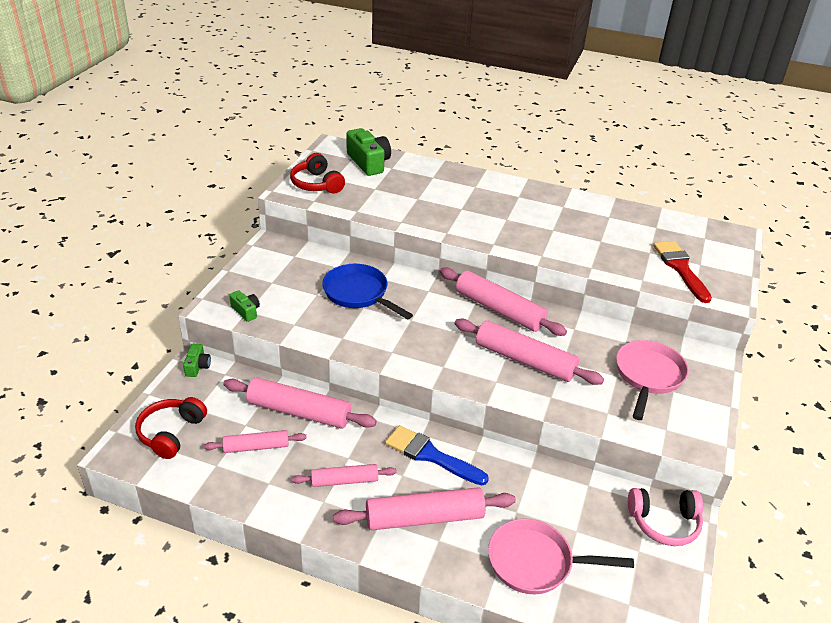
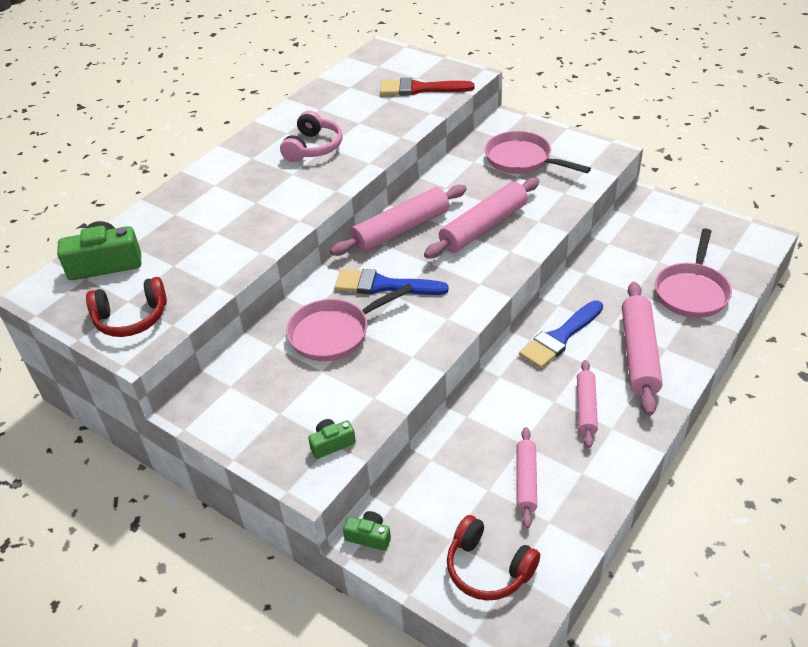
camera: 70 degrees left, 5 degrees up
(299, 412) = (476, 437): pink rolling pin -> none
(358, 294) = (334, 333): blue pan -> pink pan
(422, 310) = (383, 285): none -> blue brush
(664, 522) = (653, 212): pink headphones -> pink headphones (313, 147)

